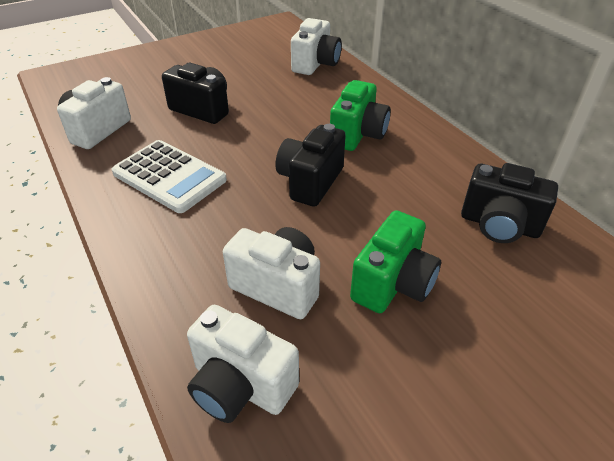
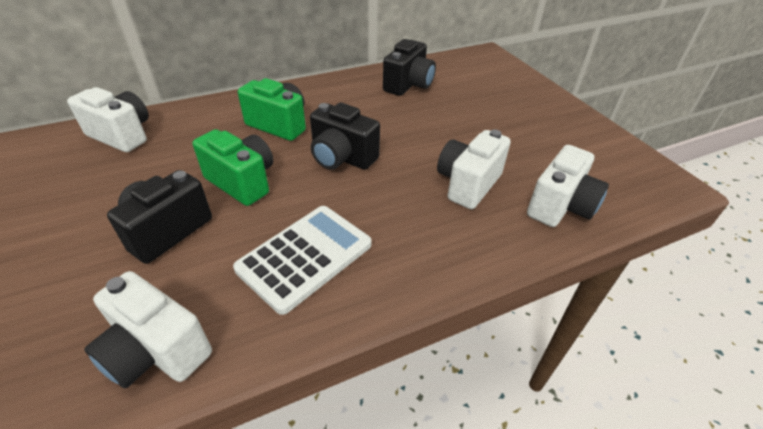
camera: 85 degrees left, 0 degrees up
(393, 284) = (463, 133): green camera -> green camera (242, 182)

